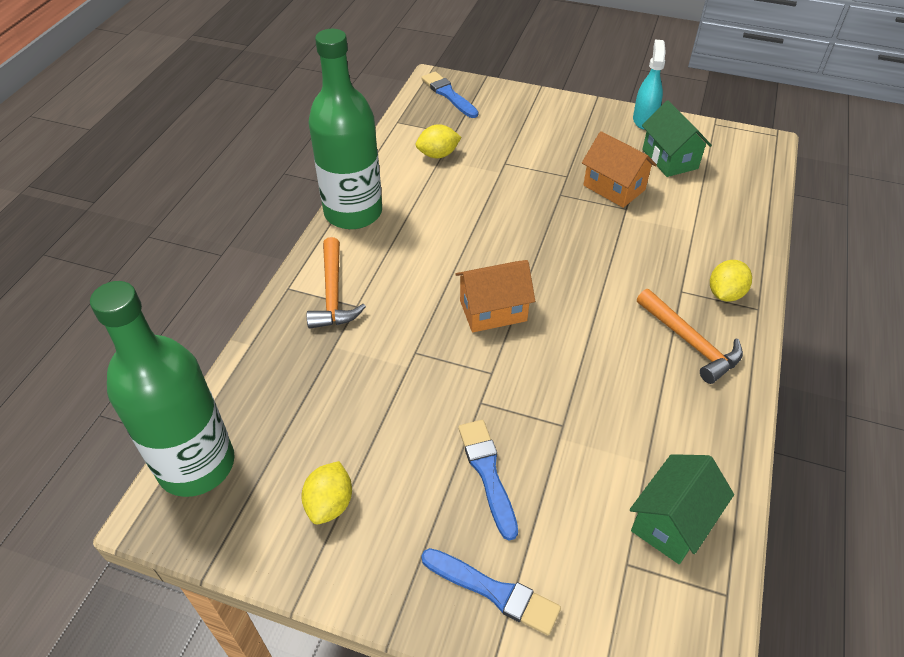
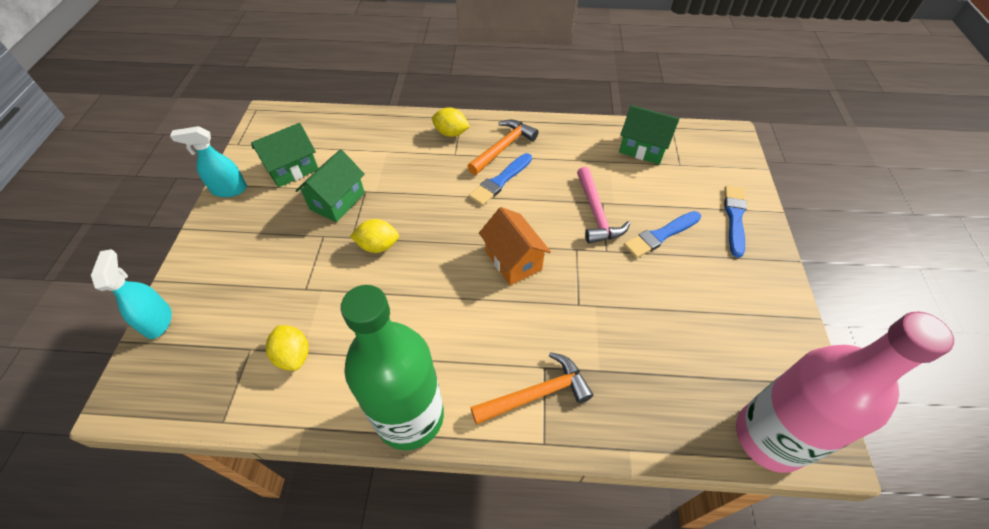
camera: 105 degrees left, 5 degrees up
(196, 465) = (769, 437): green bottle -> pink bottle
(330, 504) = (738, 321): yellow lemon -> yellow lemon (378, 246)
(448, 94) = (161, 375): blue brush -> blue brush (500, 181)
(499, 90) = (158, 321): none -> turquoise spray bottle
(545, 411) = (596, 213): none -> pink hammer
(614, 188) = (337, 201): orange house -> green house

